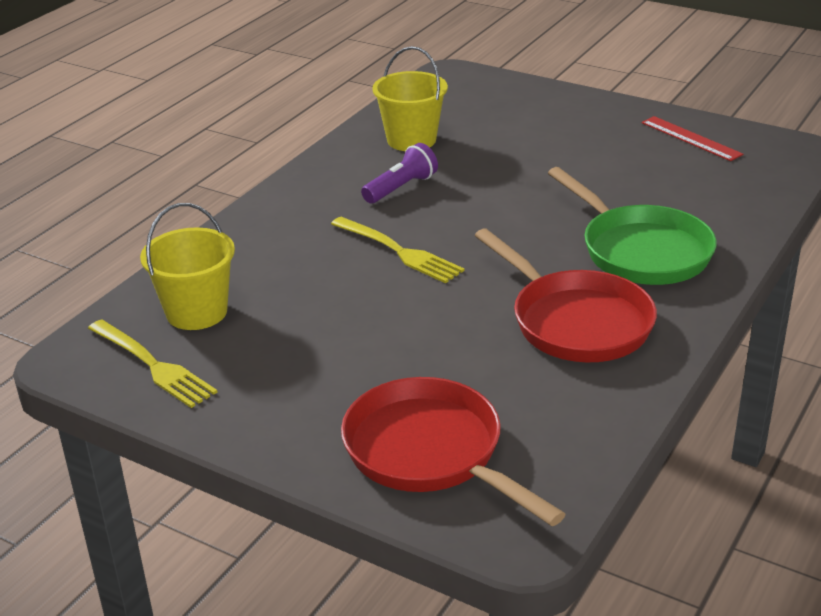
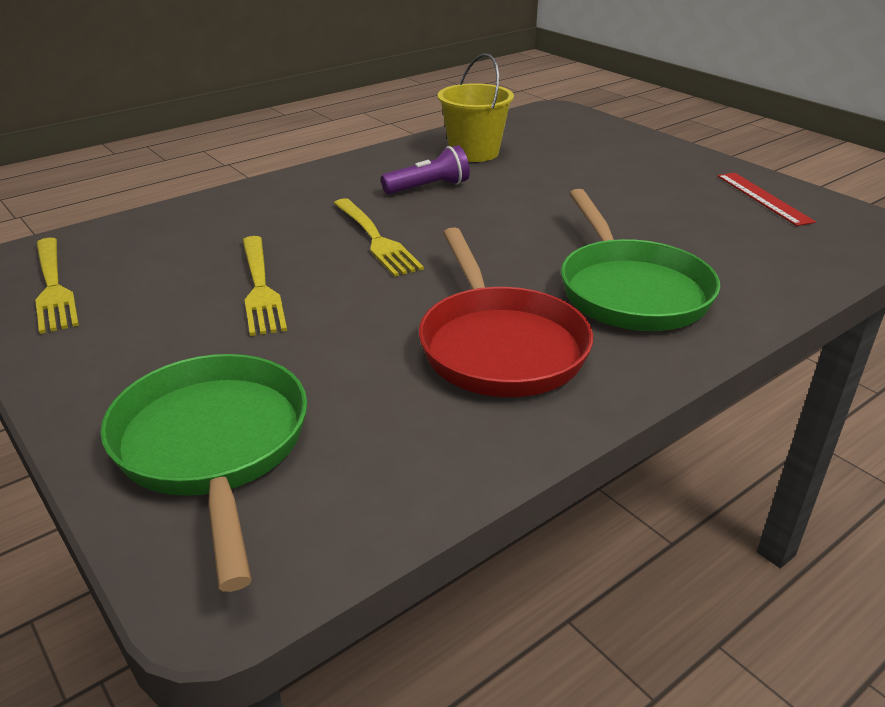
camera: 20 degrees right, 0 degrees up
(196, 312) = (142, 251): yellow bucket -> none
(341, 320) = (260, 287): none -> yellow fork
(430, 452) = (213, 447): red pan -> green pan

